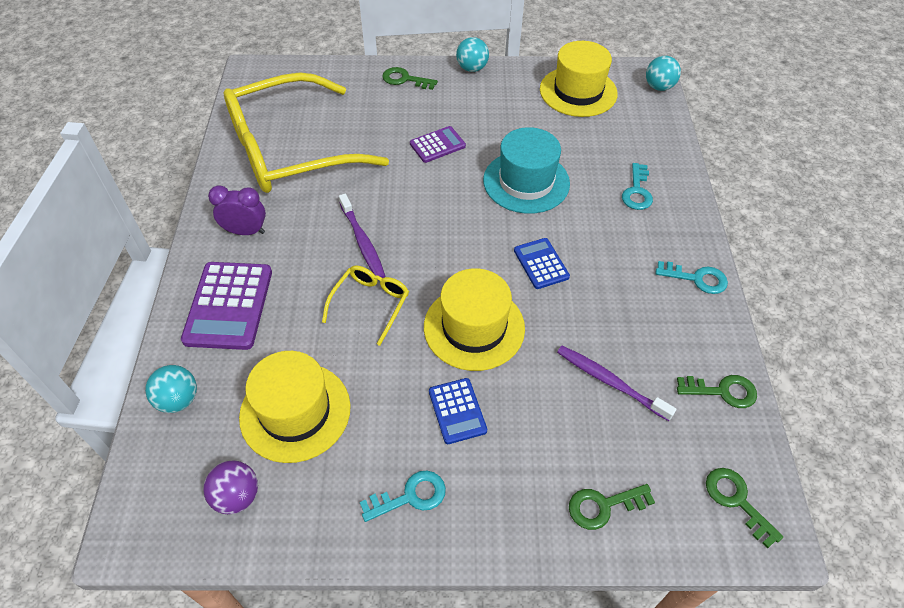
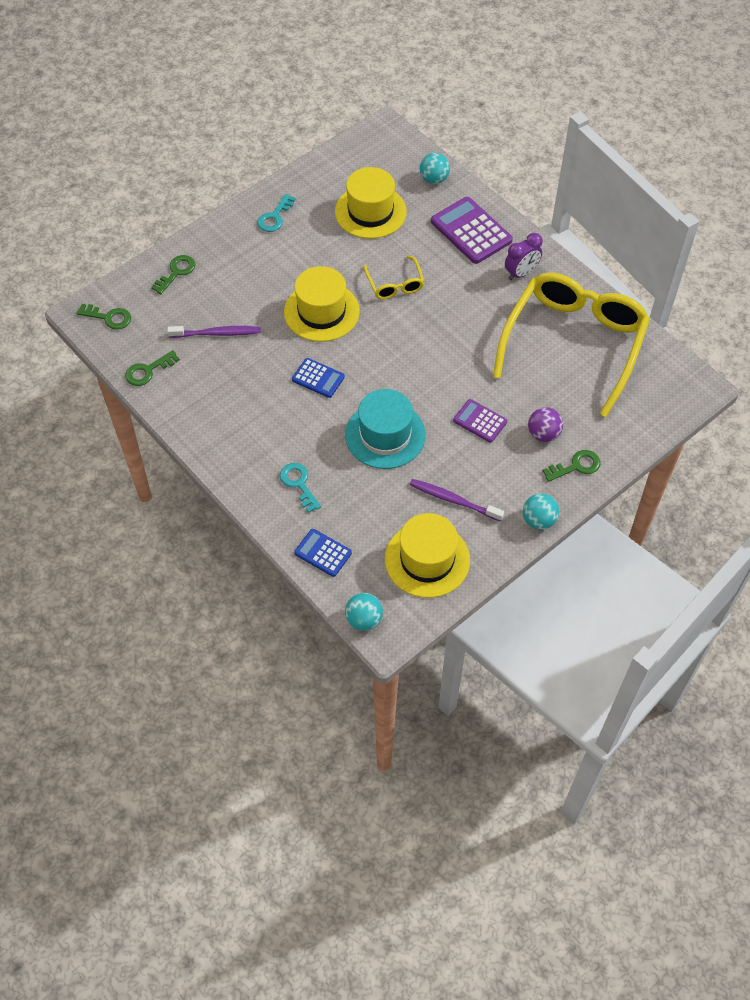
camera: 140 degrees right, 5 degrees up
(237, 496) = (355, 167): purple ball -> purple ball (543, 434)
(362, 241) = (444, 316): purple toothbrush -> purple toothbrush (454, 500)
(437, 145) = (480, 421): purple calculator -> purple calculator turned 105 degrees clockwise
(457, 411) = (288, 265): blue calculator -> blue calculator (323, 553)
(697, 278) = (208, 437): turquoise key -> none

